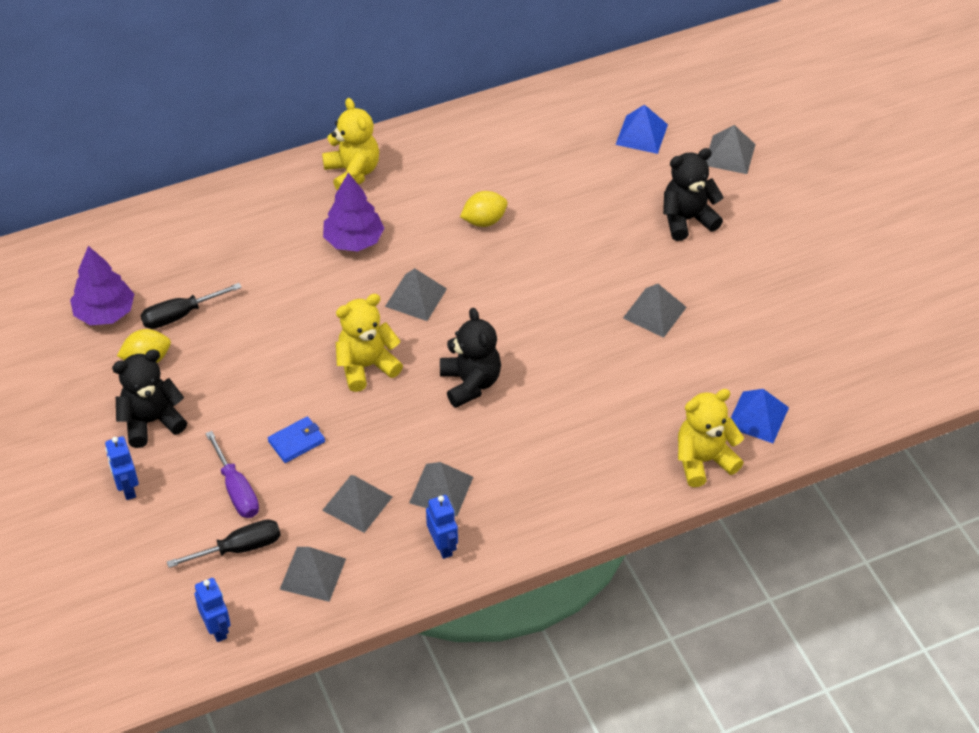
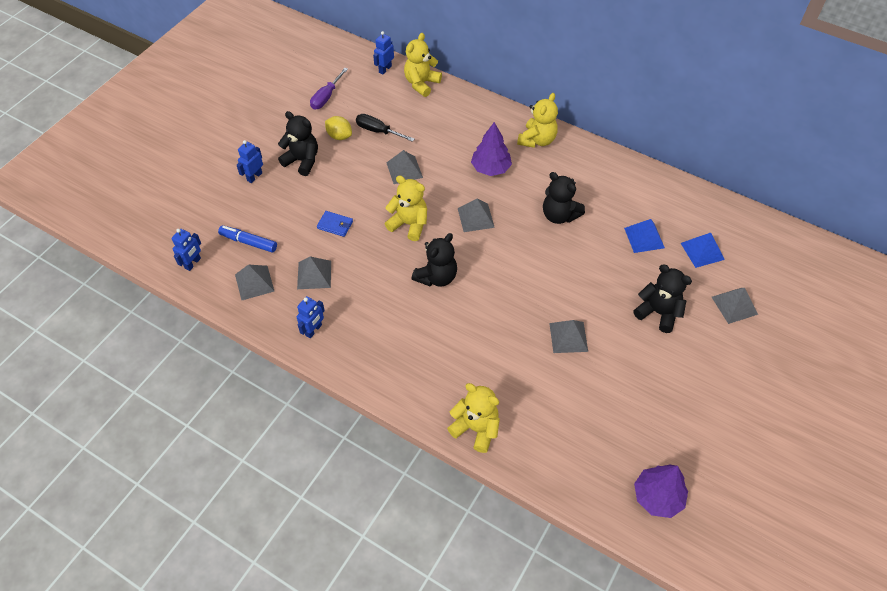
camera: 55 degrees right, 5 degrees up
(74, 249) = (385, 69): none -> blue robot
(105, 313) = (355, 103): purple tree -> purple tree (657, 497)
(142, 227) = (421, 84): none -> yellow teddy bear
(236, 489) = (285, 219): purple screwdriver -> purple screwdriver (326, 97)
(238, 548) = (249, 242): black screwdriver -> blue marker
(441, 490) = (351, 307): grey pyramid -> grey pyramid (404, 170)
(484, 221) = (559, 215): yellow lemon -> black teddy bear
(757, 417) = (535, 440): blue pyramid -> blue pyramid (644, 238)

